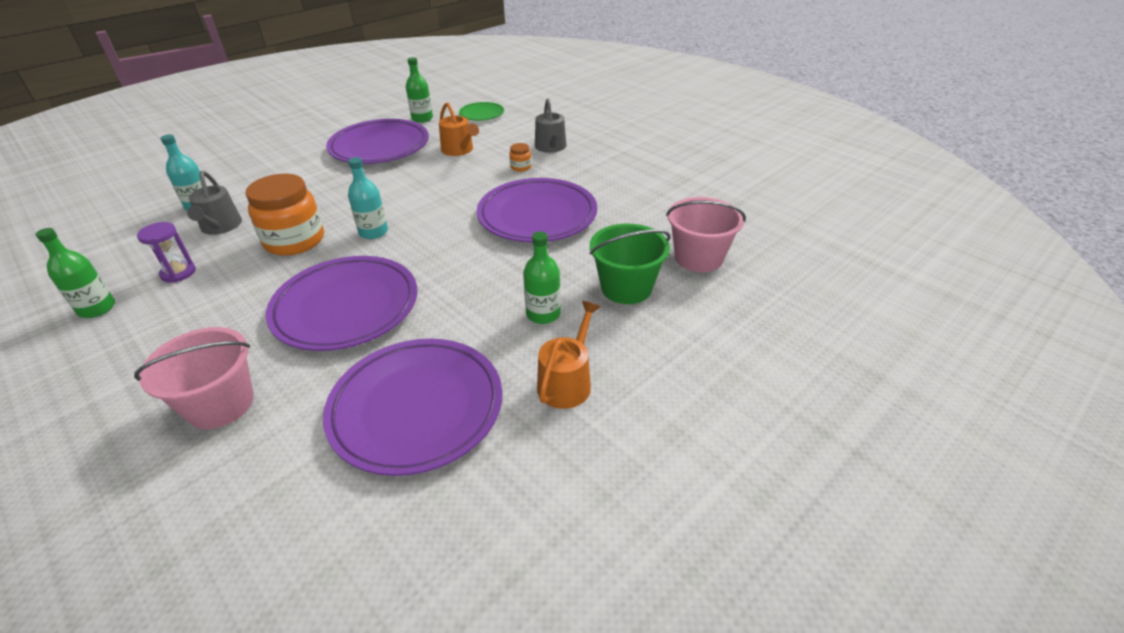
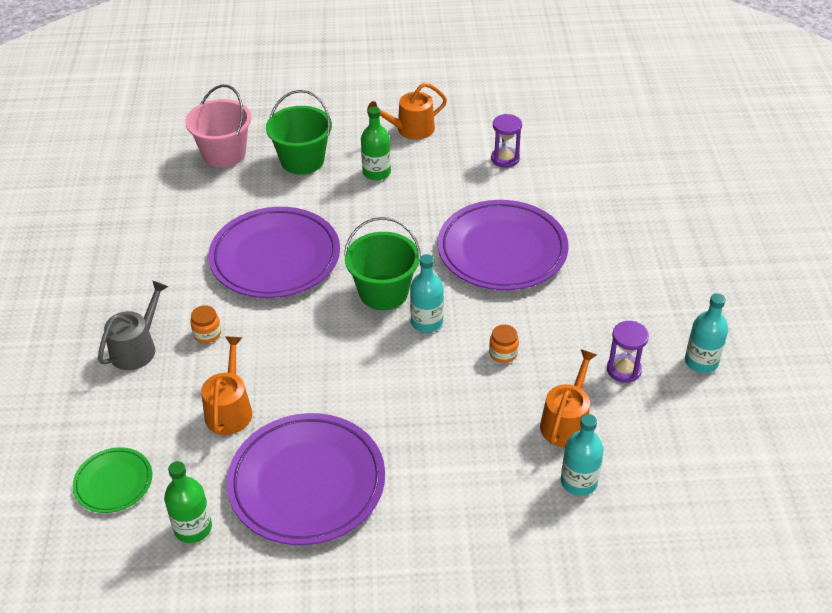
camera: 140 degrees left, 5 degrees up
(97, 308) = (701, 362): green bottle -> turquoise bottle
(220, 227) = (566, 422): grey watering can -> orange watering can
(220, 404) = (619, 220): pink bucket -> none
(294, 241) = (503, 353): orange jar -> orange jar, size x0.42
(416, 408) = (505, 159): purple plate -> purple hourglass
(427, 233) = (383, 292): none -> green bucket

